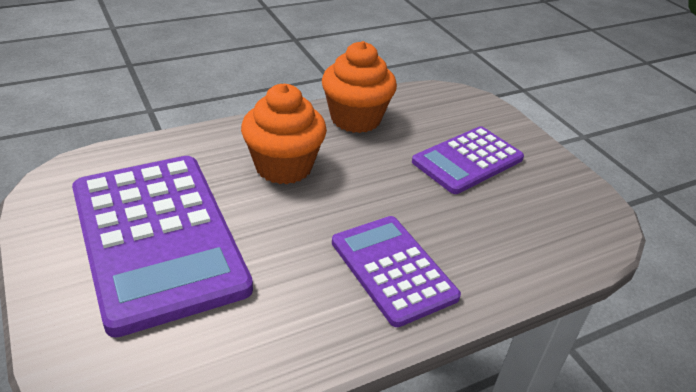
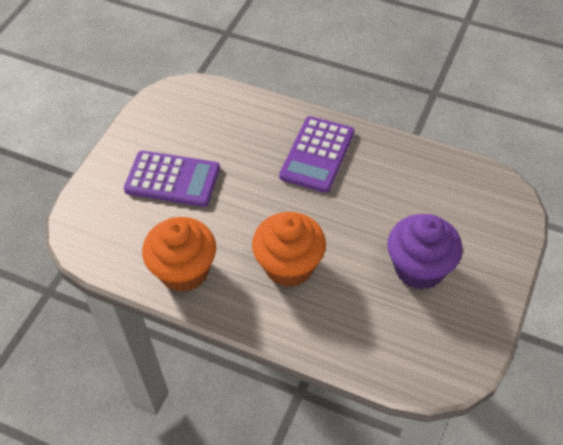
camera: 125 degrees left, 15 degrees up
(158, 238) = (419, 268): purple calculator -> purple cupcake

